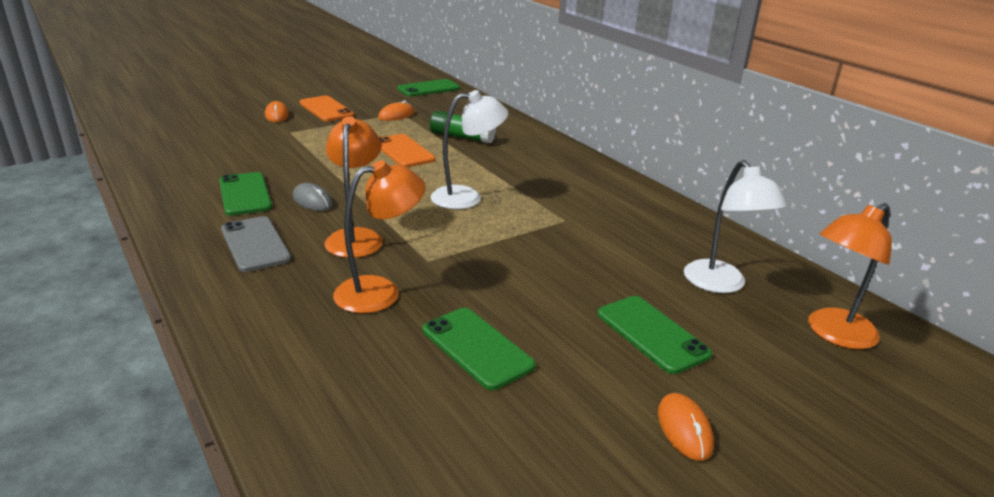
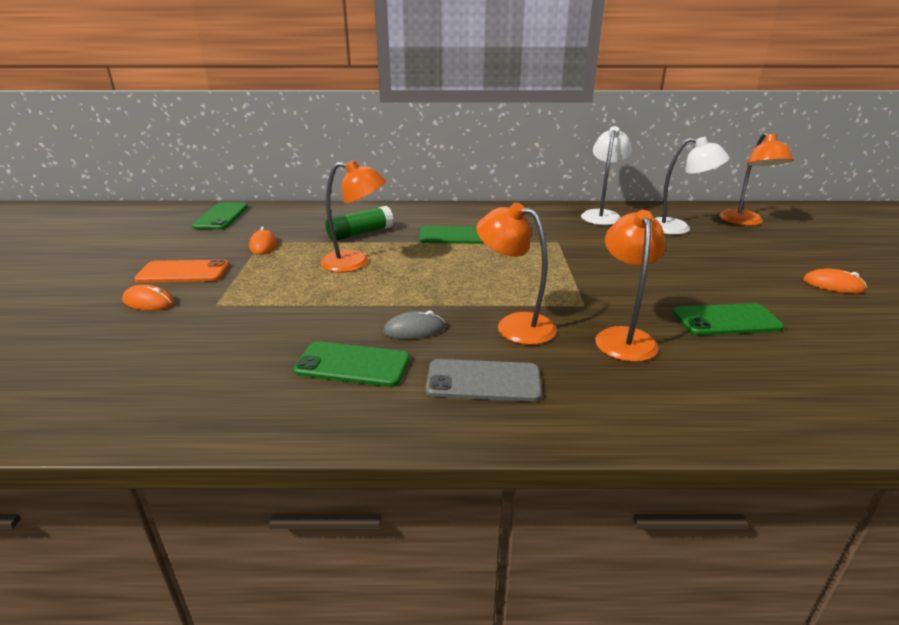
camera: 55 degrees left, 0 degrees up
(403, 151) = (355, 263): orange phone -> orange lamp
(467, 197) = (484, 262): white lamp -> white lamp (602, 215)
(652, 334) = (728, 262): green phone -> green phone (455, 236)

